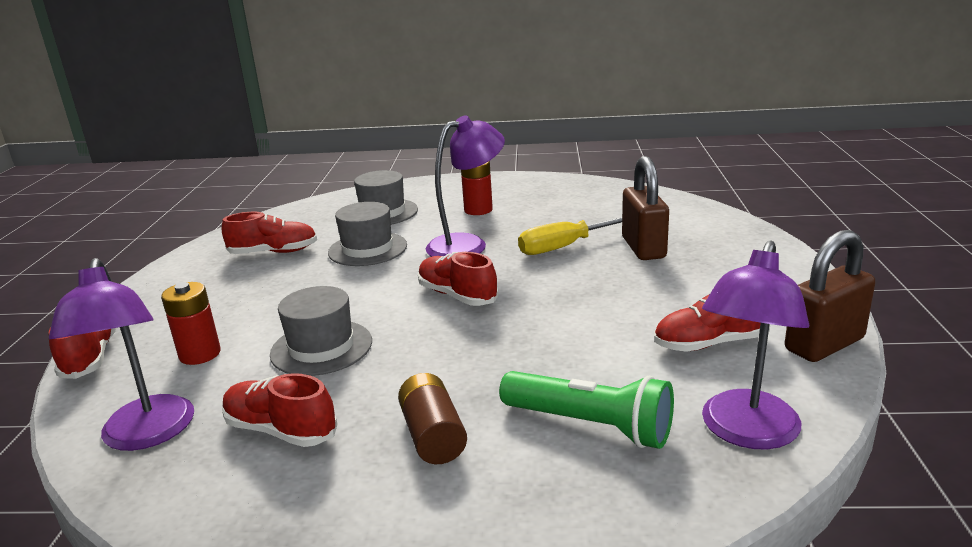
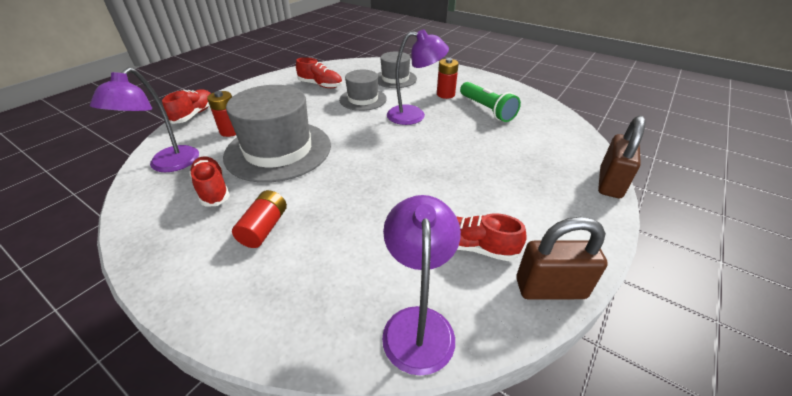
camera: 30 degrees right, 15 degrees up
(321, 347) = (278, 150): grey hat -> grey hat, size x1.80
(433, 436) = (264, 228): brown battery -> red battery
(457, 295) = (372, 147): red shoe -> none
(563, 247) = (464, 138): yellow screwdriver -> none
(590, 425) = (340, 265): green flashlight -> green flashlight (487, 109)
(643, 248) = (512, 158): brown padlock -> brown padlock (610, 183)
(746, 432) = (418, 324): purple lamp -> purple lamp turned 120 degrees clockwise

